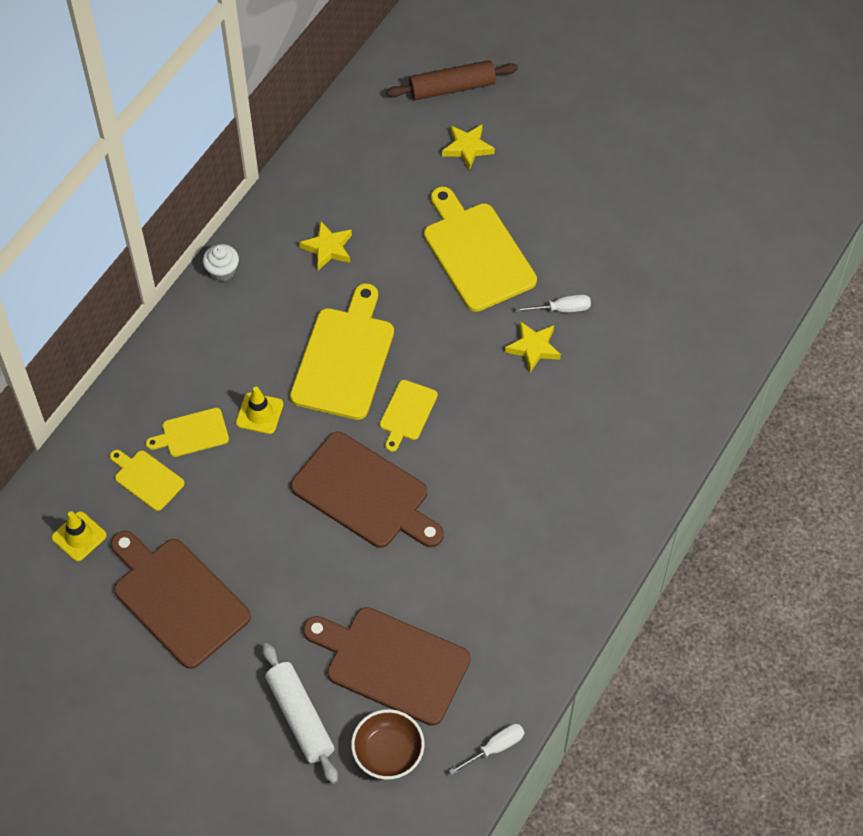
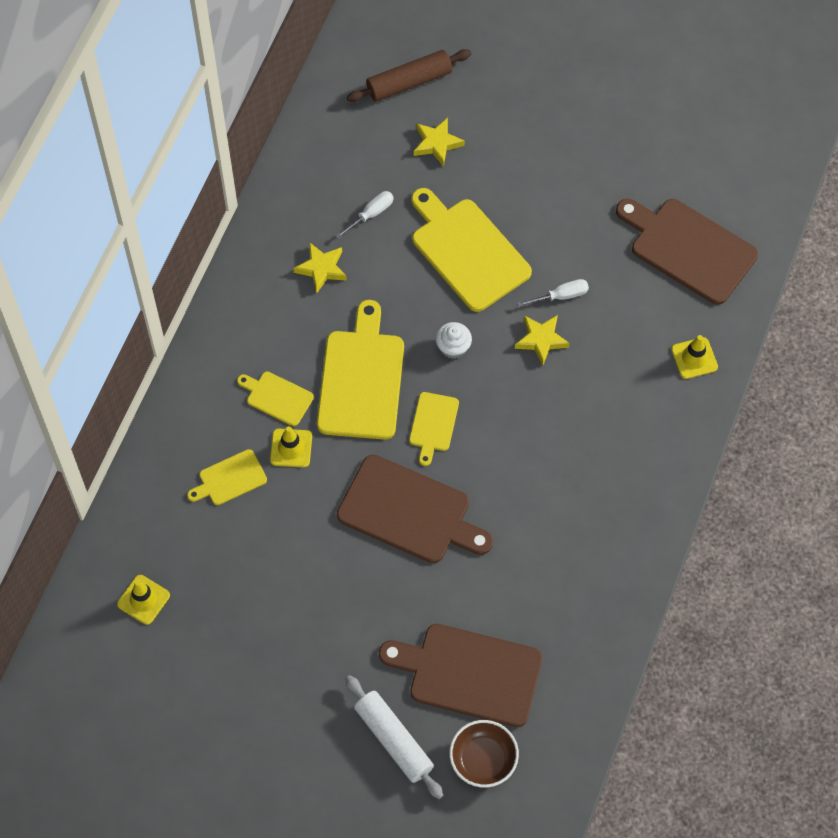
camera: 10 degrees left, 5 degrees up
(147, 479) = (196, 531): yellow cutting board -> yellow cutting board (277, 397)
(177, 598) = (252, 645): brown cutting board -> brown cutting board (689, 248)
(222, 270) = (223, 308): white cupcake -> white cupcake (453, 347)
(495, 748) = (581, 738): white screwdriver -> white screwdriver (371, 214)
(686, 389) = (694, 358): none -> yellow traffic cone

